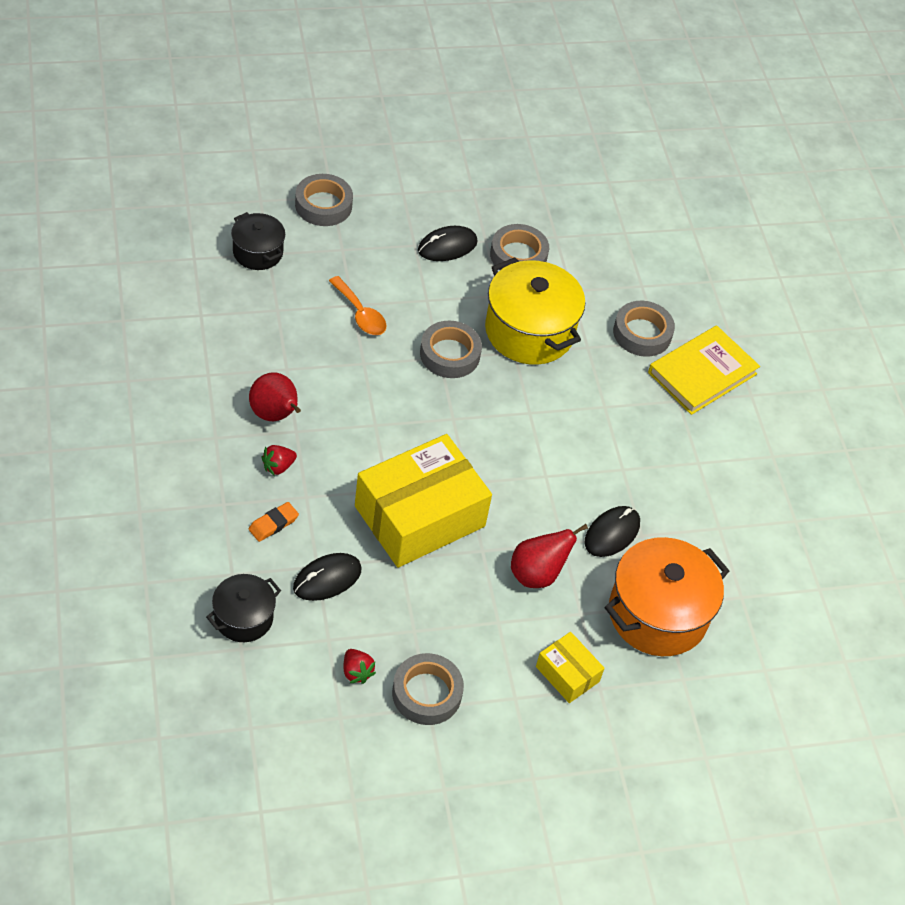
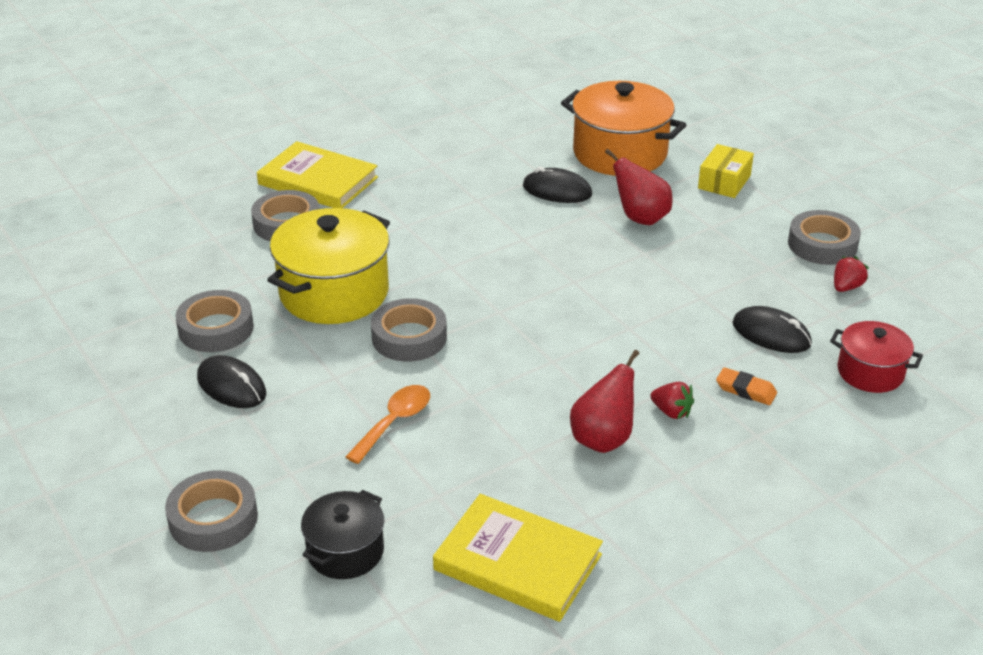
camera: 105 degrees left, 15 degrees down
(196, 324) = (518, 562): none -> yellow book
(243, 618) = (870, 372): black pot -> red pot
(420, 516) = (642, 299): yellow box -> none

